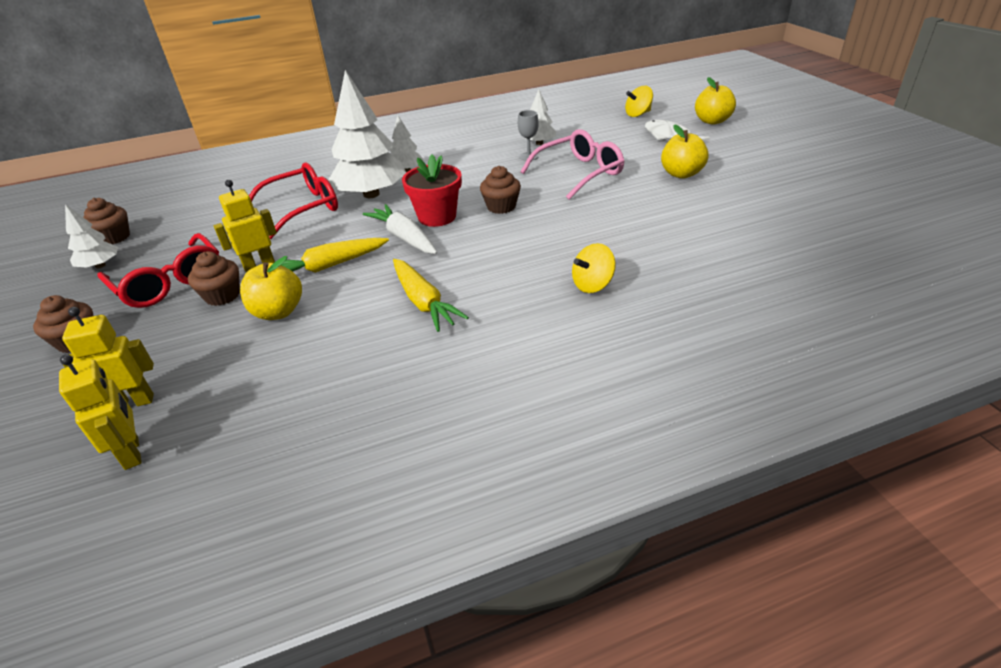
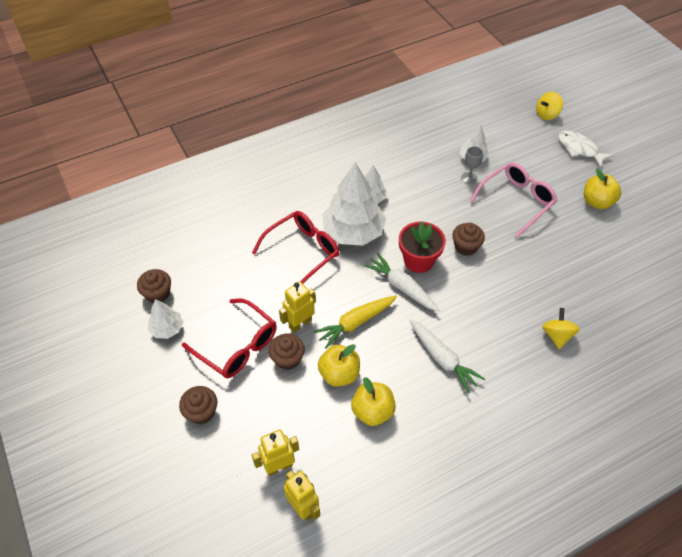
camera: 10 degrees left, 15 degrees up
(424, 302) = (442, 359): yellow carrot -> white carrot
(592, 285) = (557, 335): yellow spinning top -> yellow spinning top turned 135 degrees clockwise
(712, 121) = (610, 126): yellow apple -> yellow apple (372, 411)

